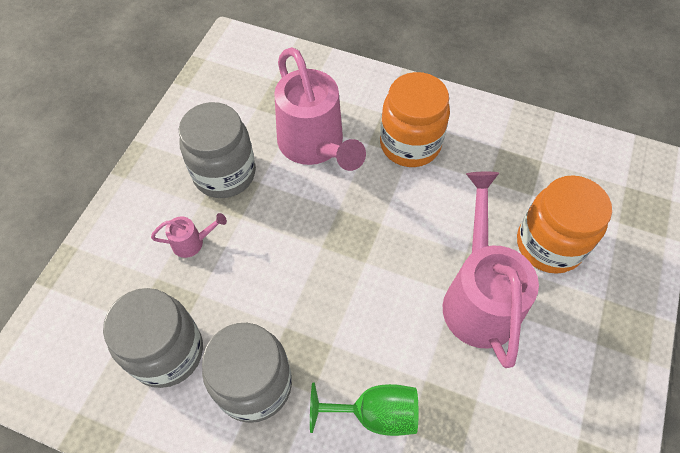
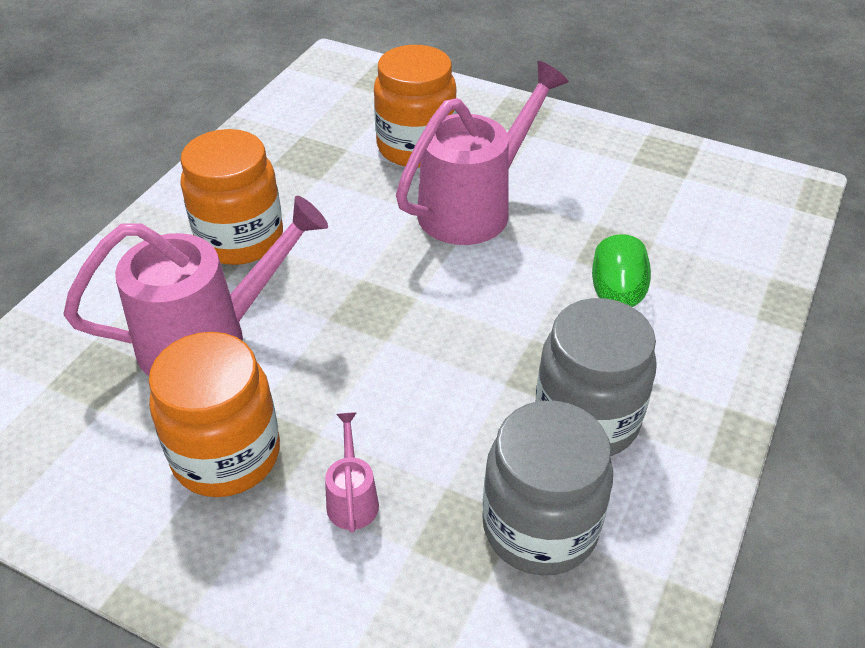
camera: 85 degrees left, 15 degrees down
(224, 173) = (226, 455): grey jar -> orange jar
(478, 296) = (475, 207): pink watering can -> pink watering can turned 135 degrees clockwise

